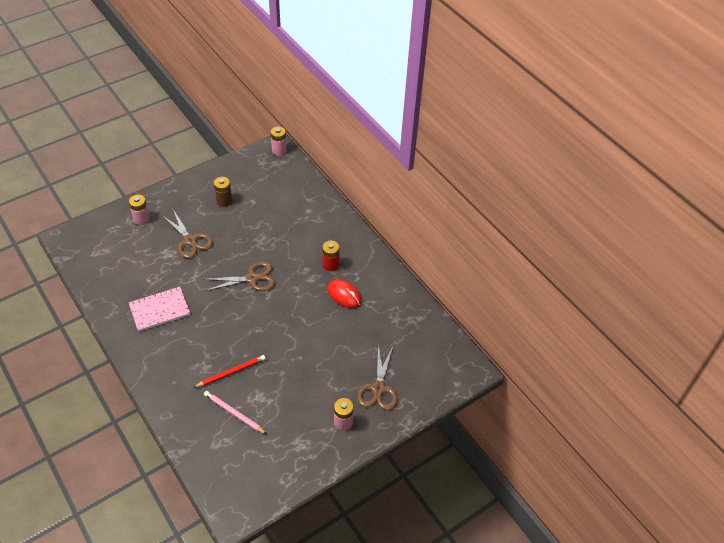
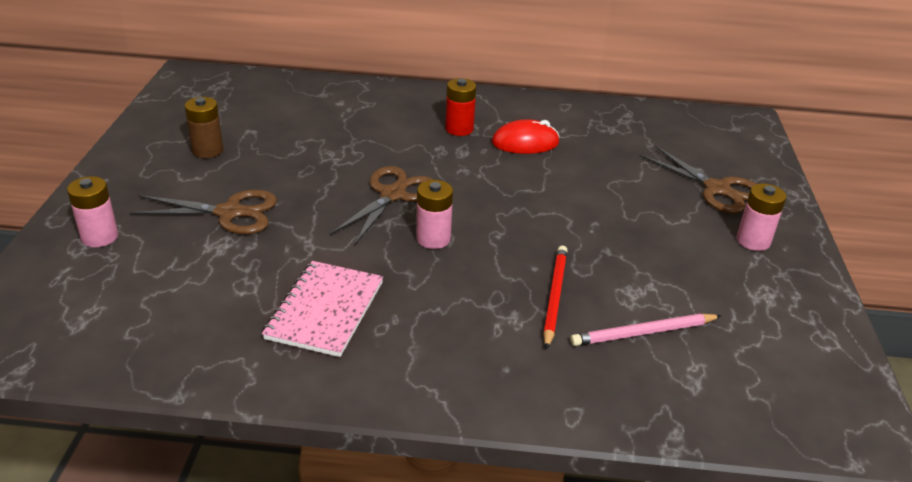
camera: 50 degrees left, 15 degrees down
(279, 150) = (199, 75): pink battery -> pink battery (433, 239)

